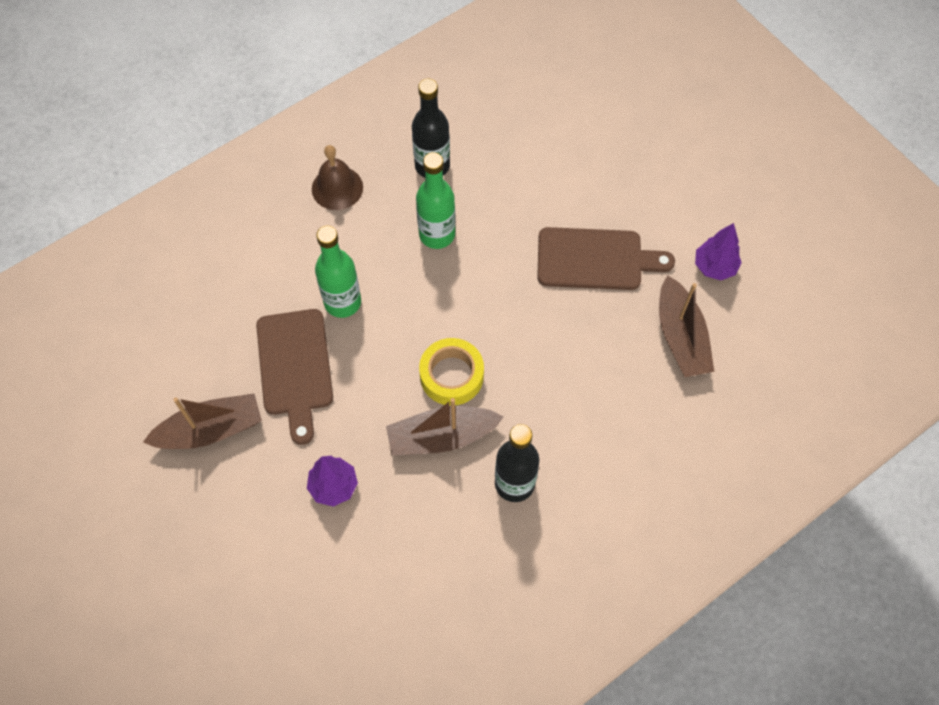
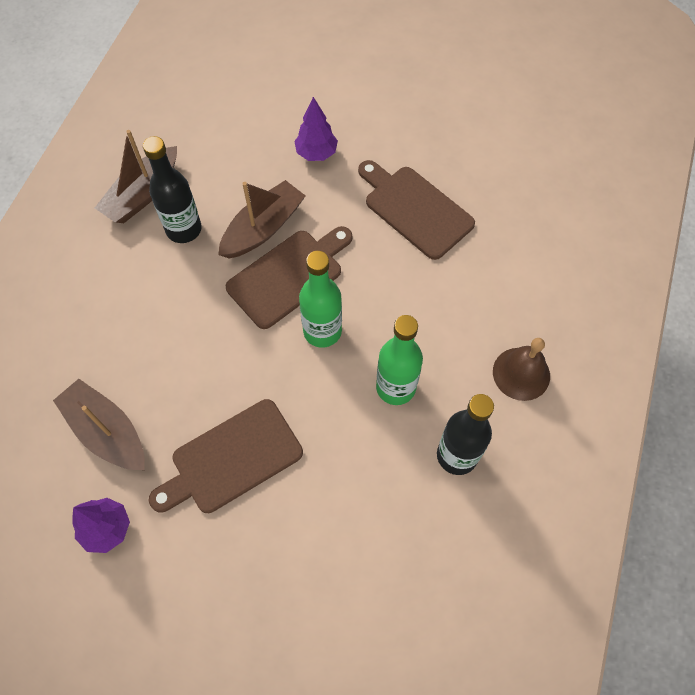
camera: 145 degrees right, 0 degrees up
(211, 430) = (434, 137): brown boat -> brown boat (143, 194)
(342, 302) = (424, 278): green bottle -> green bottle (322, 331)
(451, 376) = (289, 276): yellow tape -> brown cutting board

